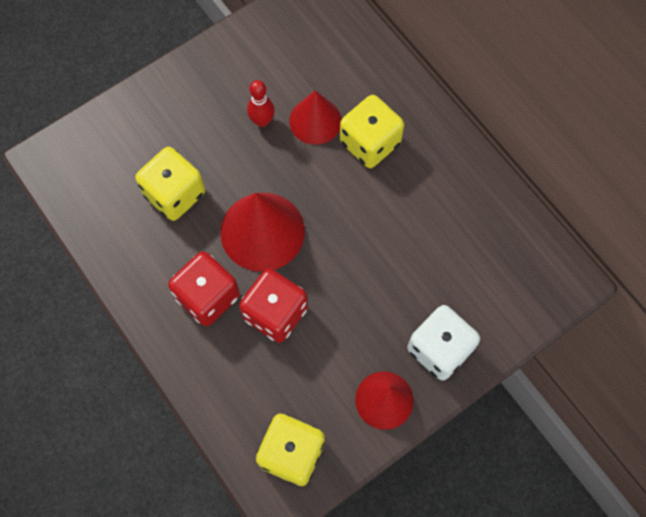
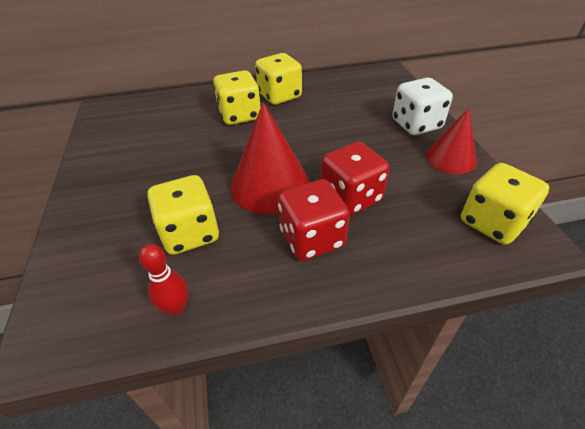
camera: 65 degrees left, 25 degrees down
(262, 121) = (172, 160): red bowling pin -> red bowling pin (176, 308)
(315, 121) = (199, 134): red cone -> none
(434, 167) = (279, 96): none -> yellow dice

